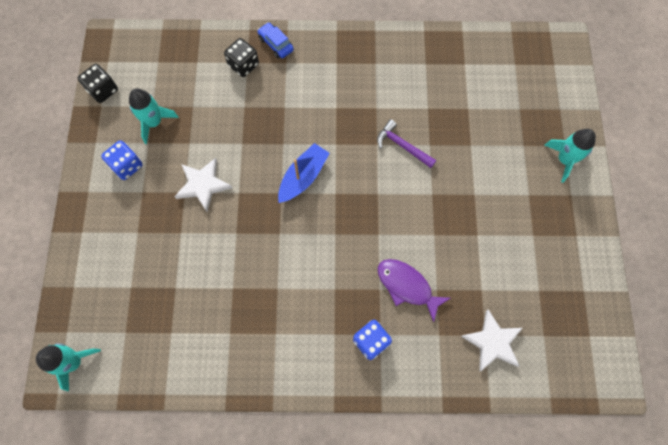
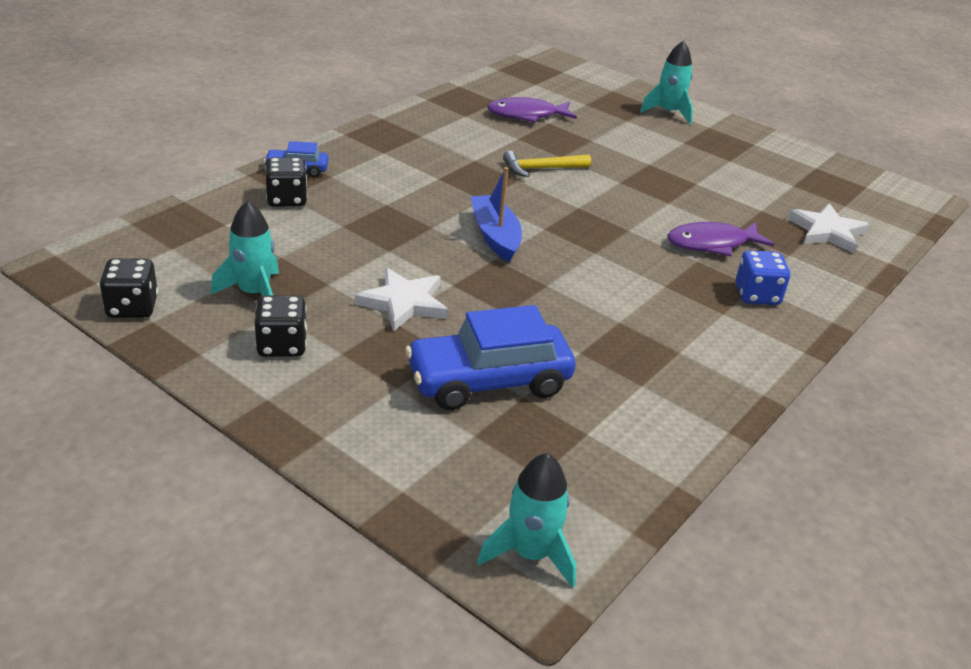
camera: 55 degrees left, 35 degrees down
(127, 166) = (282, 345): blue dice -> black dice
(173, 265) = (489, 381): none -> blue car
(402, 146) = (541, 169): purple hammer -> yellow hammer
(464, 91) = (526, 115): none -> purple fish

